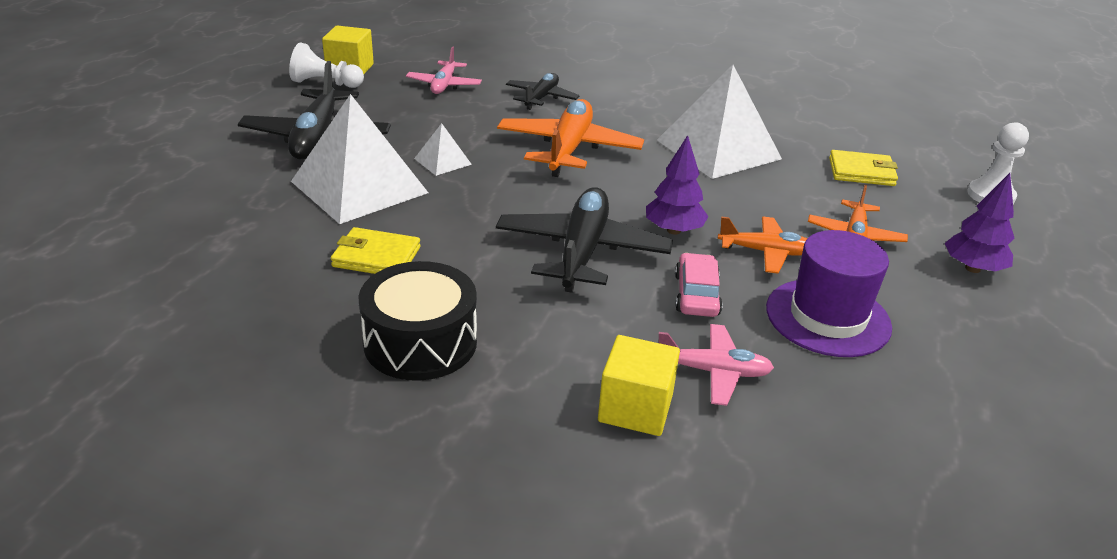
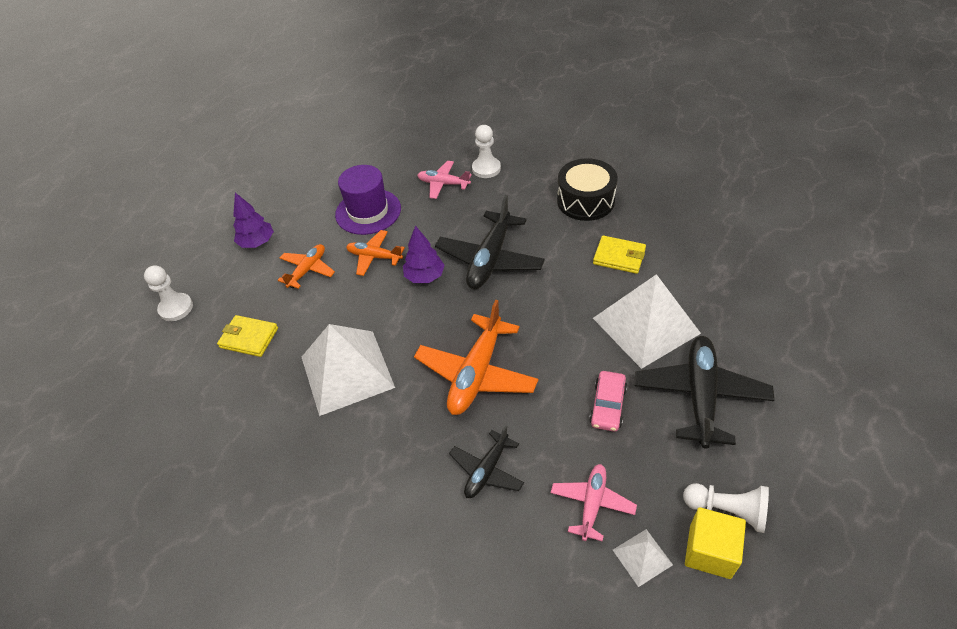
camera: 165 degrees left, 15 degrees up
(442, 161) = (584, 357): white pyramid -> white pyramid (642, 557)
(635, 408) = (486, 168): yellow cube -> white pawn
(696, 295) = (432, 226): pink car -> pink car (607, 405)

